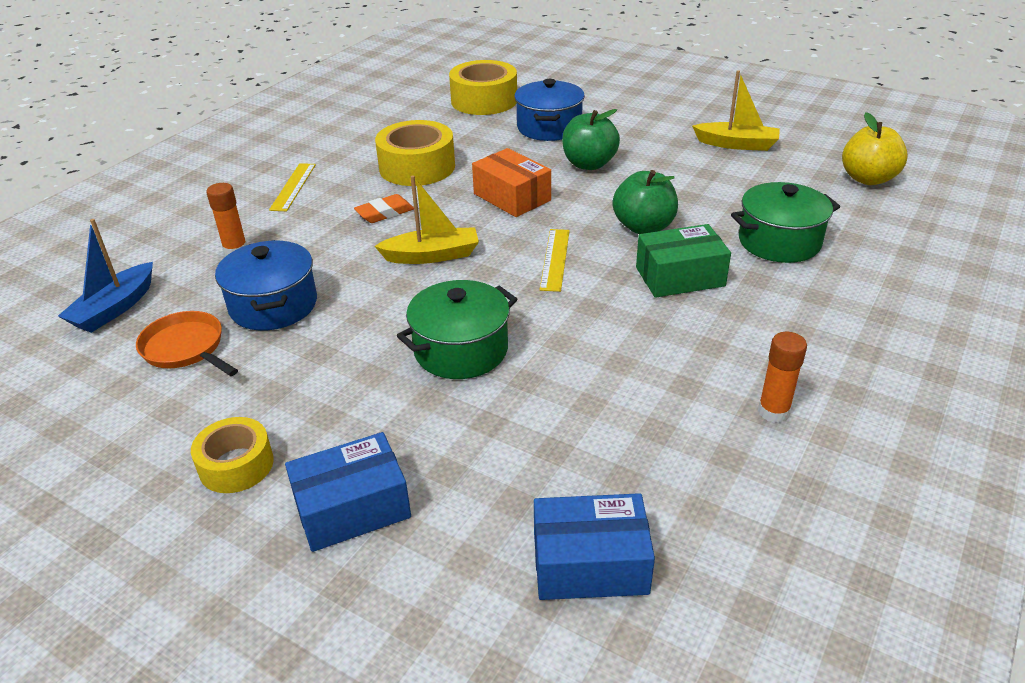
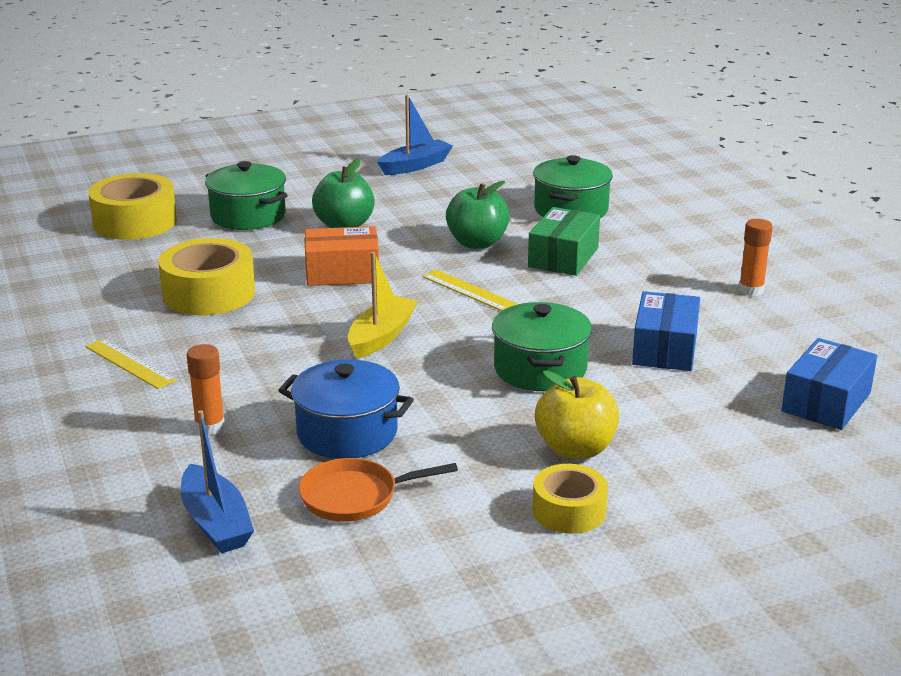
camera: 55 degrees left, 10 degrees down
(352, 508) = (680, 472): blue box -> blue box (665, 349)
(385, 213) = (269, 334): orange eraser -> none
(549, 127) = (248, 216): blue pot -> green pot
(736, 144) = (415, 166): yellow boat -> blue boat
(868, 179) = (538, 151): yellow apple -> yellow apple (575, 449)

